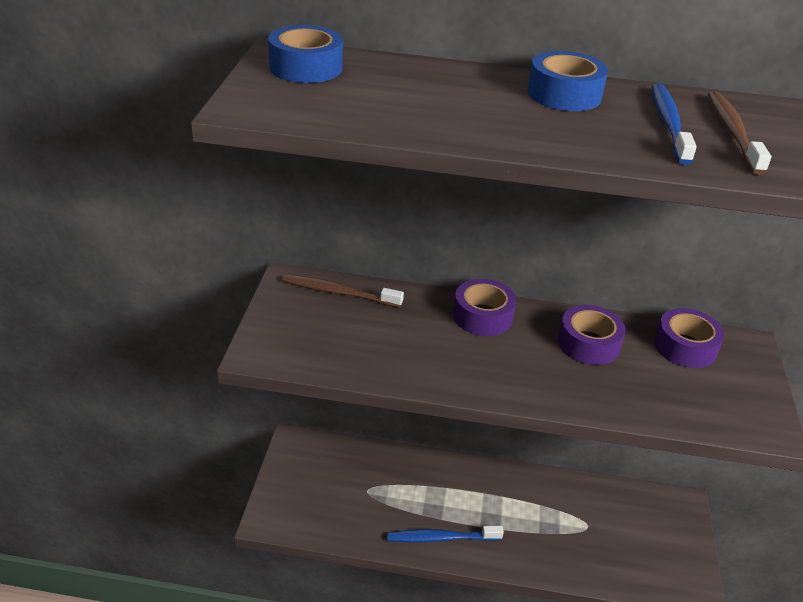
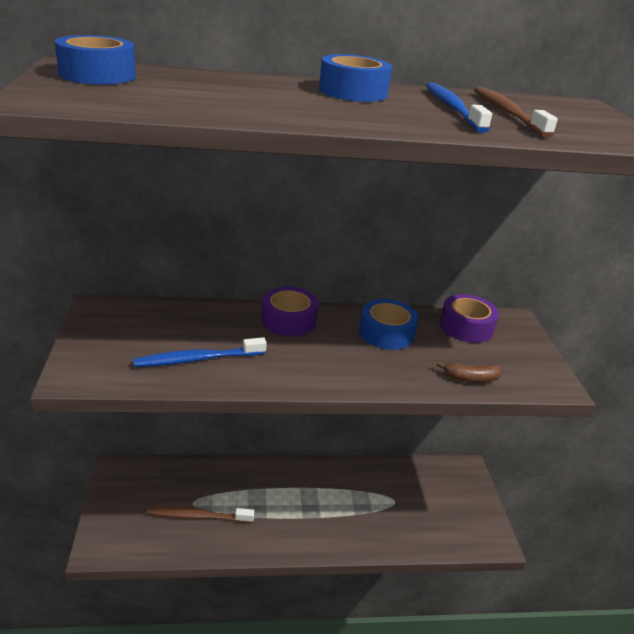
camera: 15 degrees left, 5 degrees down
(338, 292) = (149, 313): brown toothbrush -> brown toothbrush (197, 516)
(441, 538) = (269, 535): blue toothbrush -> blue toothbrush (197, 359)
(588, 344) = (386, 333): purple tape -> blue tape
(670, 410) = (470, 378): none -> brown banana

